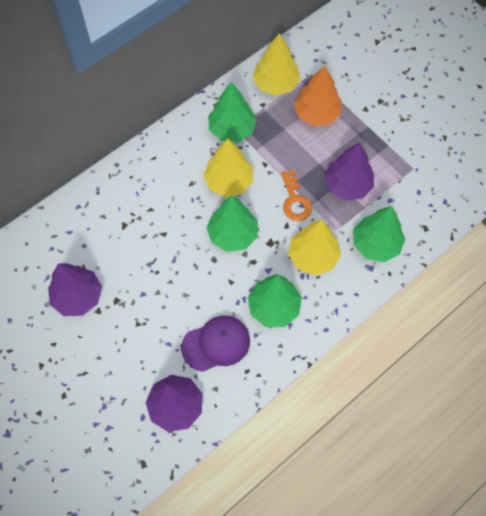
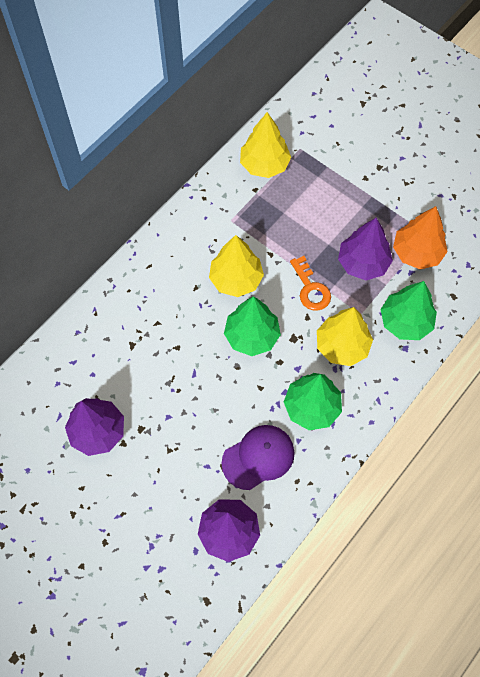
camera: 10 degrees left, 0 degrees up
(232, 129) = (227, 222): green tree -> none
(316, 114) = (315, 191): orange tree -> orange tree (417, 253)

